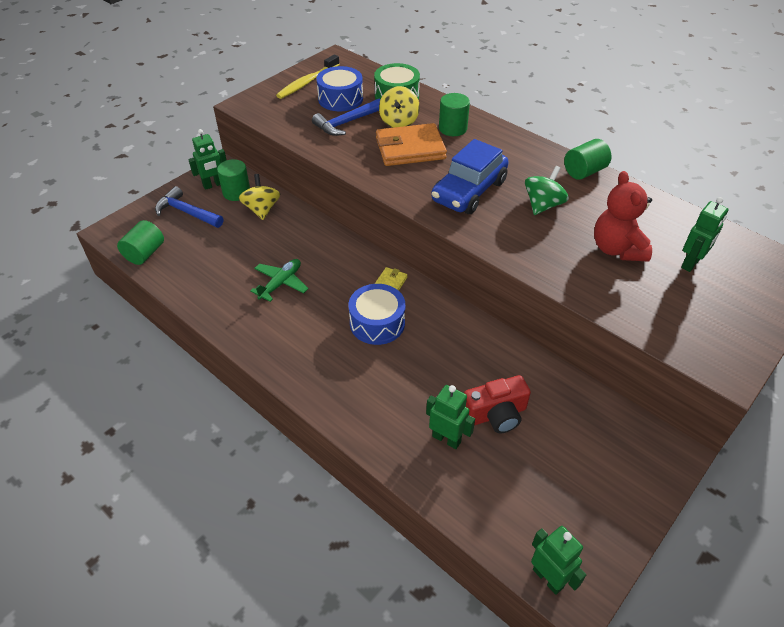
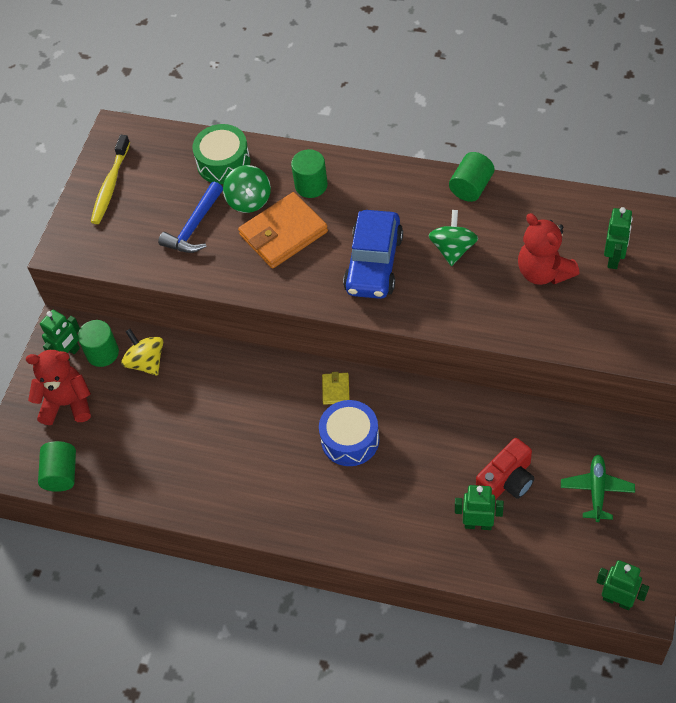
camera: 20 degrees left, 10 degrees up
(187, 212) = (67, 403): blue hammer -> red teddy bear
(281, 283) = (228, 441): green plane -> green plane (597, 490)
(340, 99) = (164, 194): blue drum -> none
(399, 122) = (249, 200): yellow spinning top -> green spinning top

